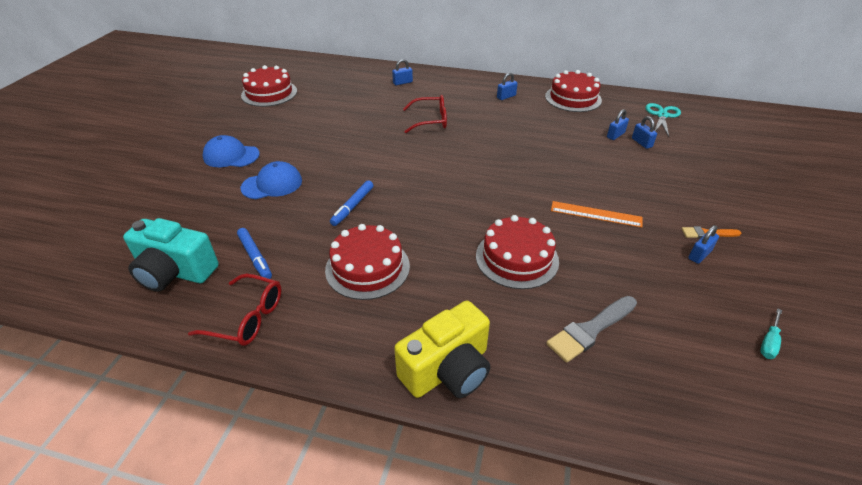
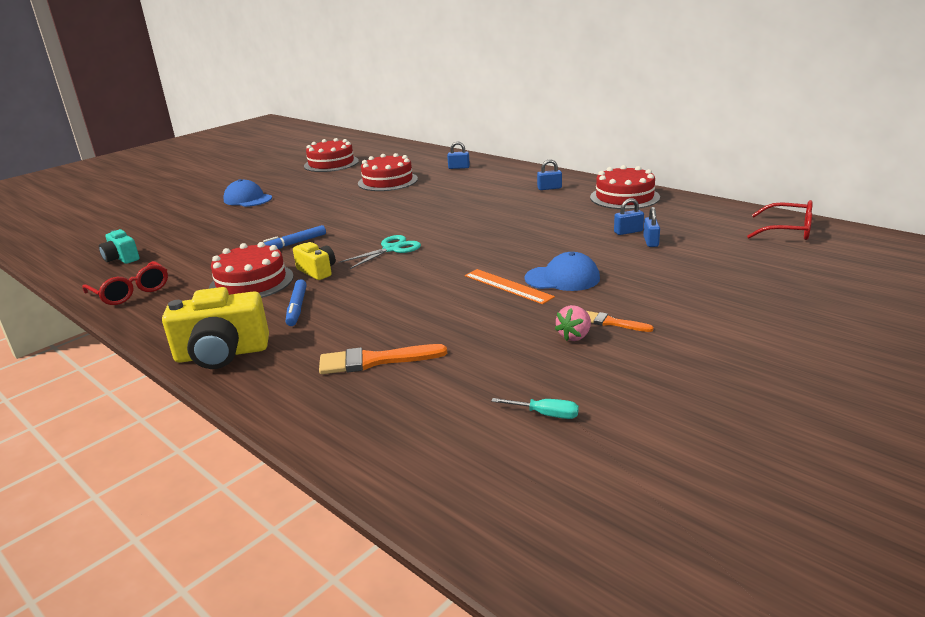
camera: 30 degrees right, 15 degrees down
(175, 272) = (122, 258): turquoise camera -> turquoise camera, size x0.58
(255, 257) = (182, 260): blue marker -> blue marker (297, 307)
(272, 184) = (253, 220): blue cap -> blue cap (562, 278)
(417, 237) = (317, 271): none -> yellow camera
(430, 120) = (445, 197): red glasses -> red glasses (787, 230)
(517, 258) = (382, 301): red cake -> red cake (388, 181)
(590, 330) = (375, 361): grey brush -> orange brush
(662, 115) = (715, 223): turquoise scissors -> turquoise scissors (391, 249)
(699, 255) = (574, 336): blue padlock -> pink strawberry
(769, 342) = (545, 414): turquoise screwdriver -> turquoise screwdriver turned 135 degrees counterclockwise

